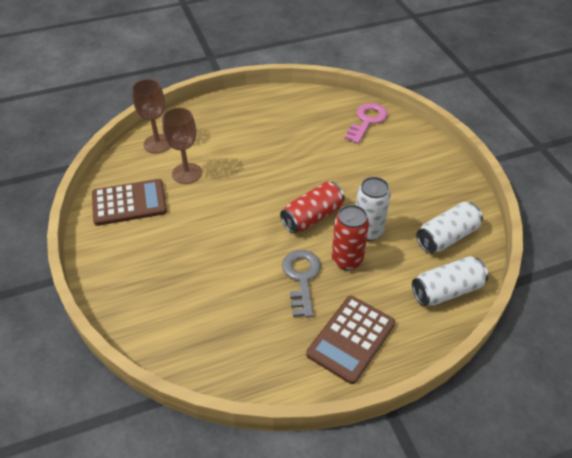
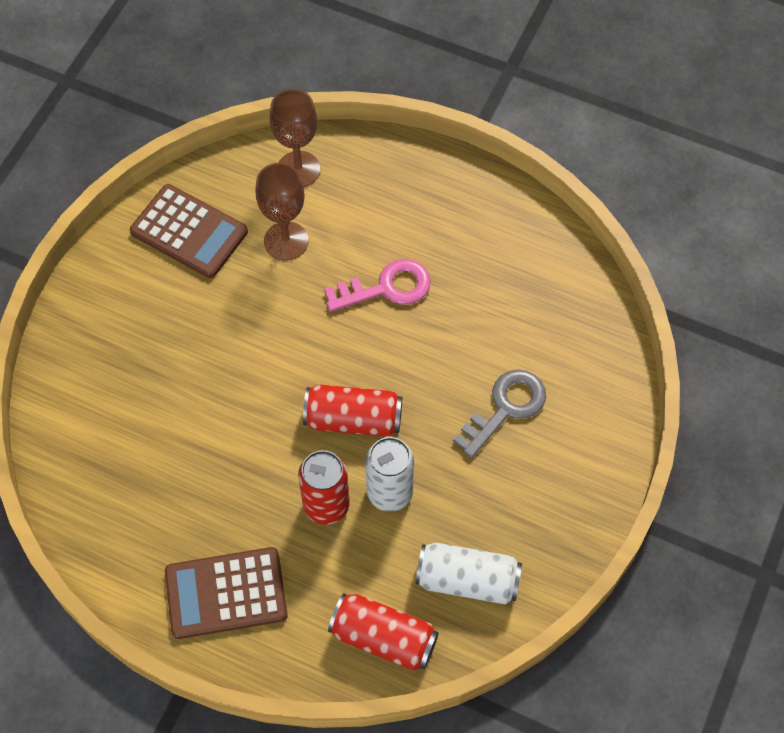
camera: 45 degrees right, 15 degrees up
(301, 278) = (257, 483): grey key -> grey key (505, 408)
(367, 121) = (580, 341): pink key -> pink key (386, 288)
(446, 290) = (383, 637): white can -> red can

